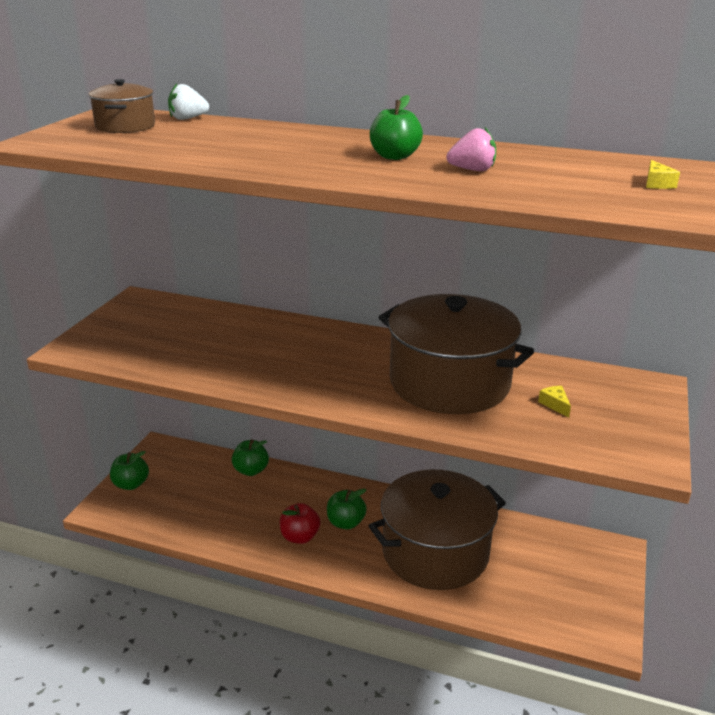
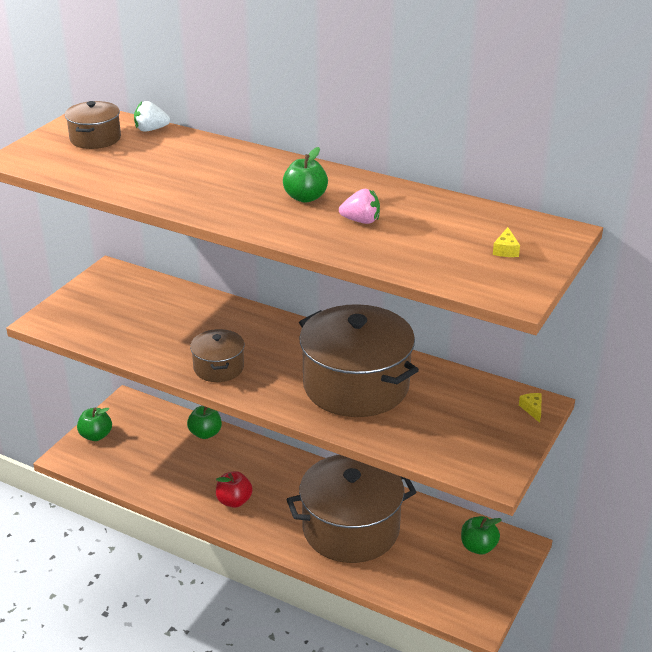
camera: 10 degrees right, 5 degrees up
(288, 378) = (218, 368): none -> brown pot
(346, 523) = (278, 493): green apple -> green apple (478, 547)
(555, 405) = (439, 416): yellow cheese -> yellow cheese (532, 409)

